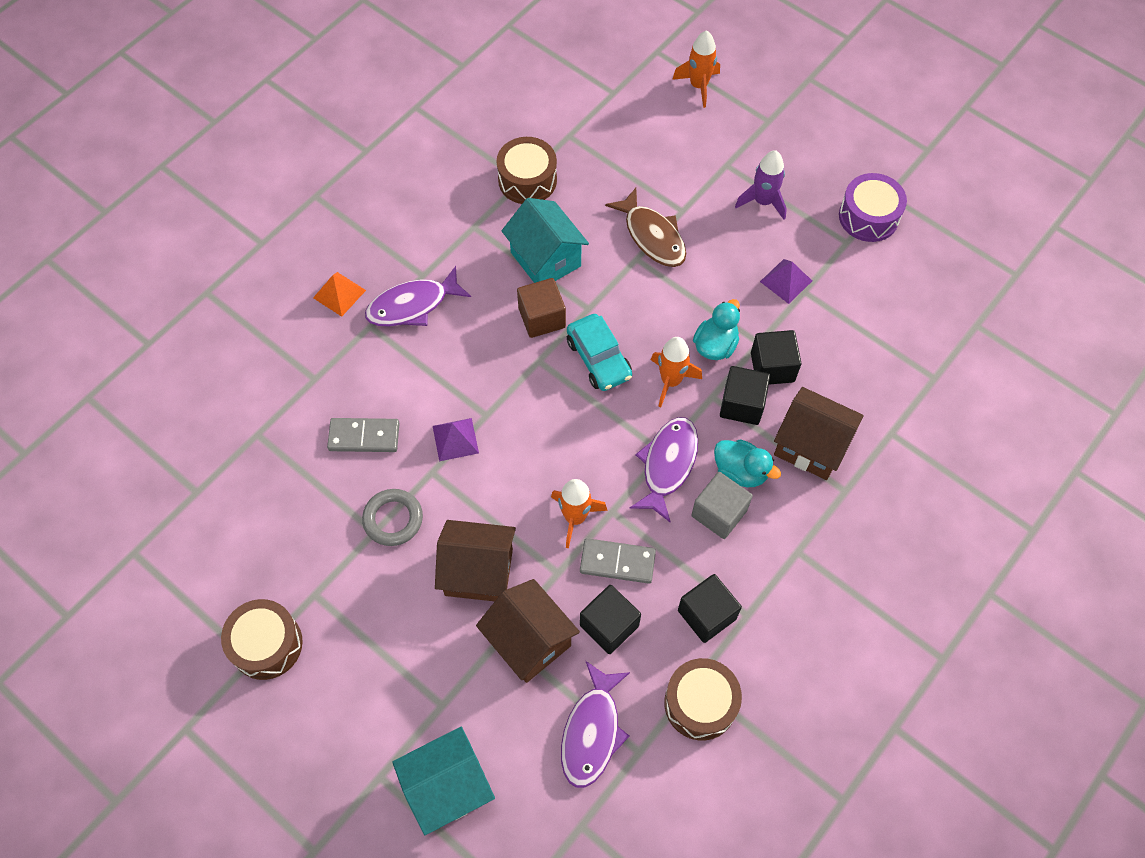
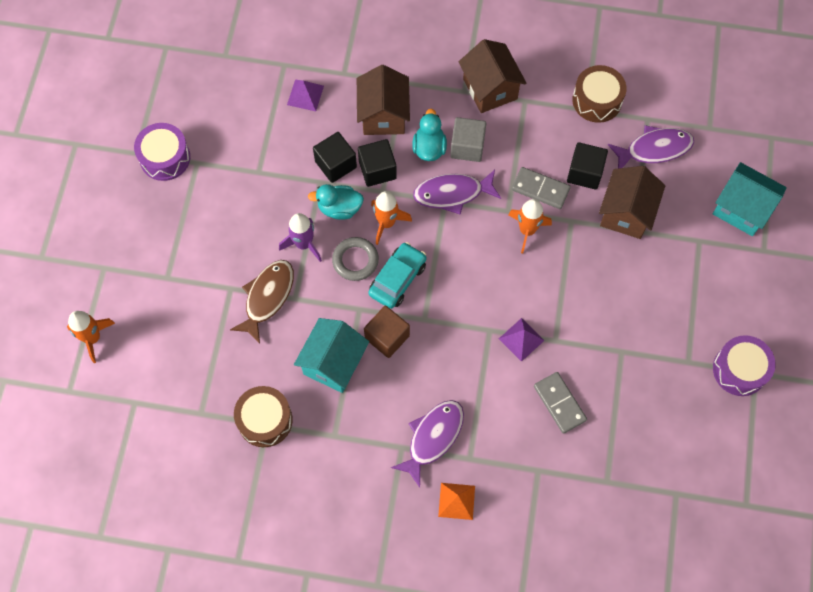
camera: 120 degrees left, 5 degrees up
(266, 644) = (739, 370): brown drum -> purple drum
(393, 519) = (605, 344): grey ring -> grey ring (355, 260)
(412, 305) = (433, 438): purple fish -> purple fish turned 90 degrees counterclockwise
(478, 572) = (603, 268): brown house -> brown house (490, 89)
(617, 562) = (540, 189): grey domino -> grey domino turned 45 degrees counterclockwise
(706, 614) = (540, 122): black cube -> none
(763, 201) = (190, 235): purple rocket -> purple rocket (303, 244)
(786, 281) = (256, 187): purple pyramid -> purple pyramid (305, 95)

